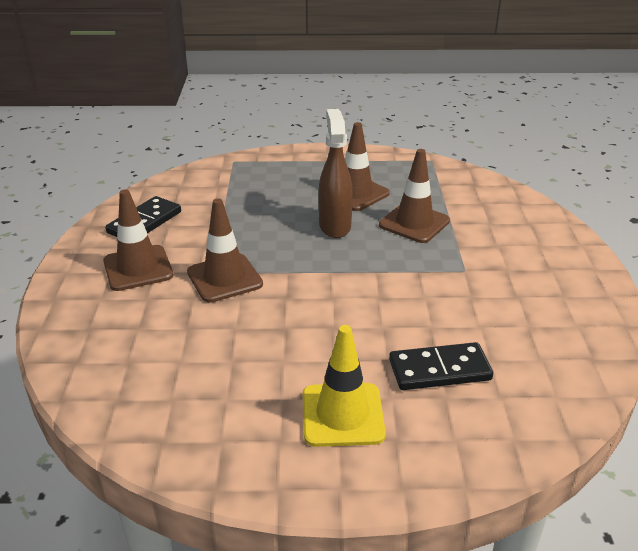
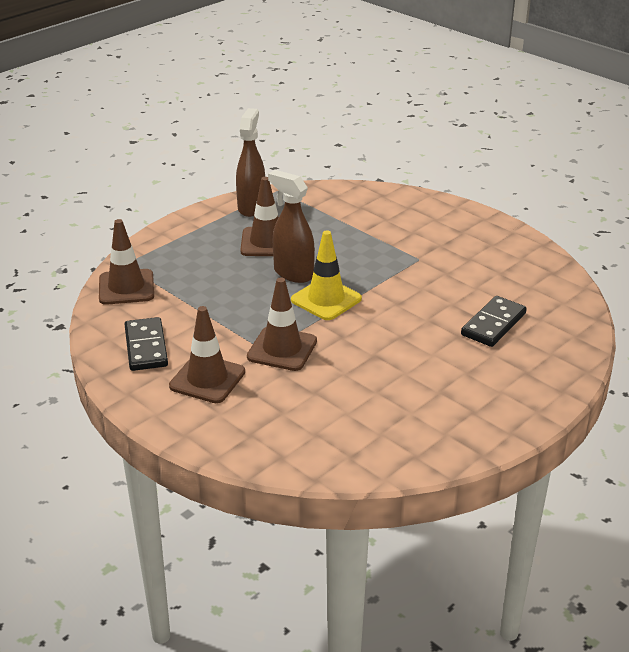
camera: 45 degrees left, 0 degrees up
(342, 415) = (483, 378): yellow traffic cone -> yellow traffic cone (326, 299)
(388, 163) = (251, 207): none -> brown spray bottle
(414, 223) = (341, 243): brown traffic cone -> brown traffic cone (126, 287)

